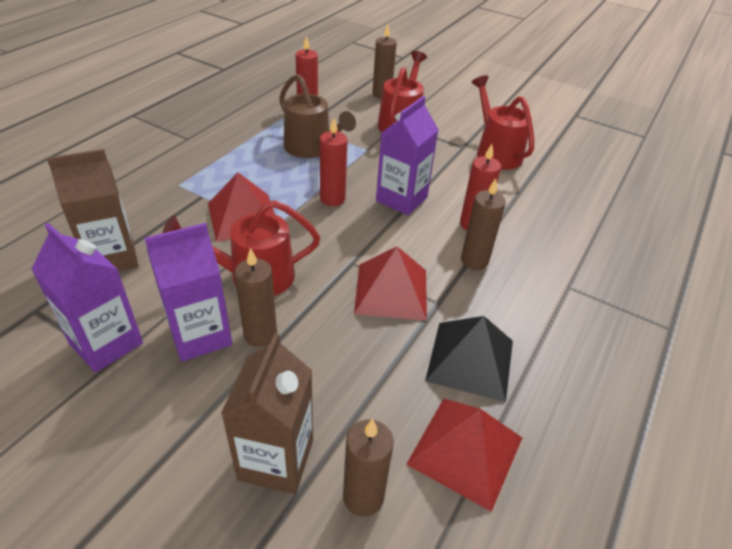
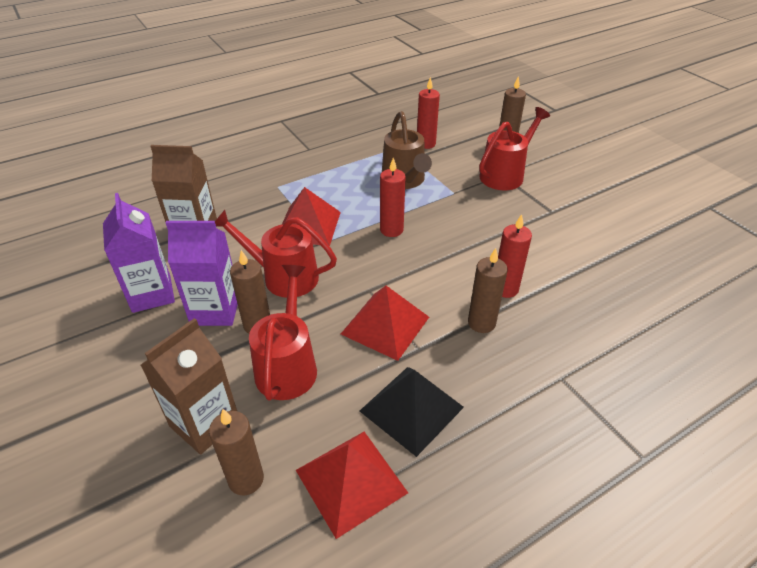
camera: 30 degrees right, 0 degrees up
(401, 199) = (453, 246): purple carton -> none
(495, 152) = (583, 225): red watering can -> red watering can (287, 365)

